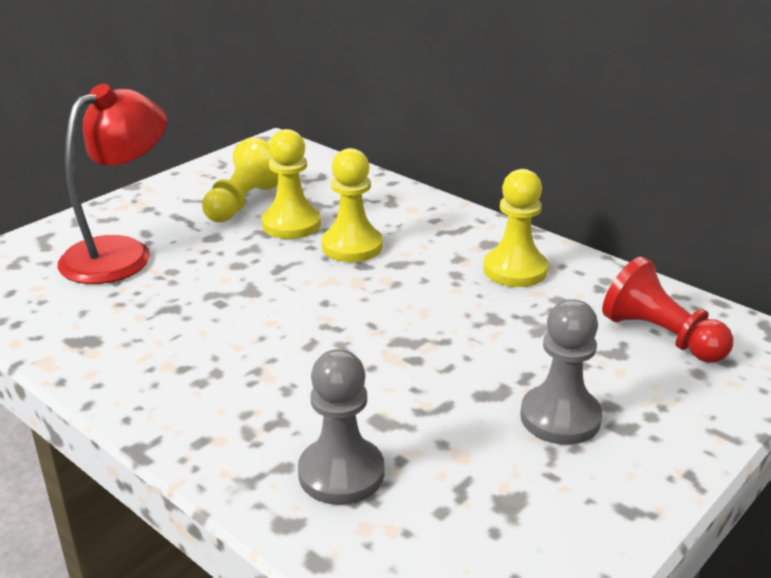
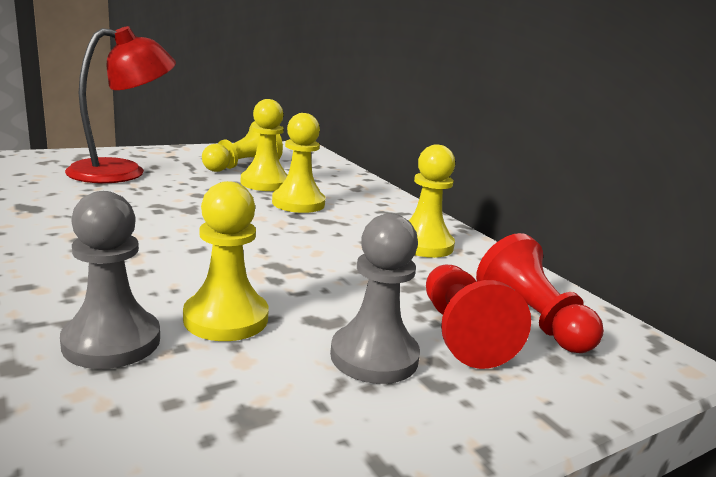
camera: 15 degrees right, 10 degrees down
(411, 418) = (226, 318): none -> yellow pawn
(612, 370) = (461, 333): none -> red pawn

